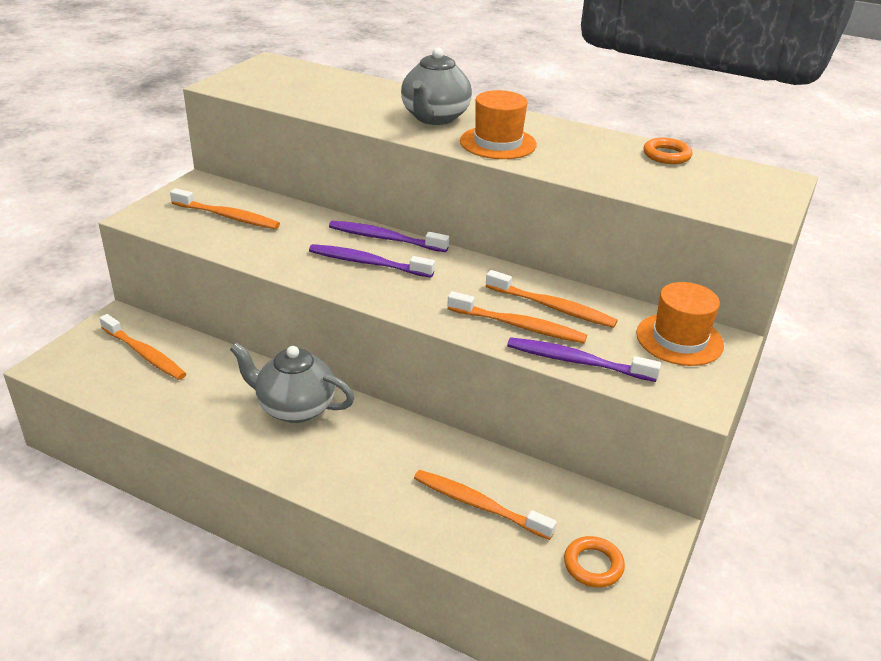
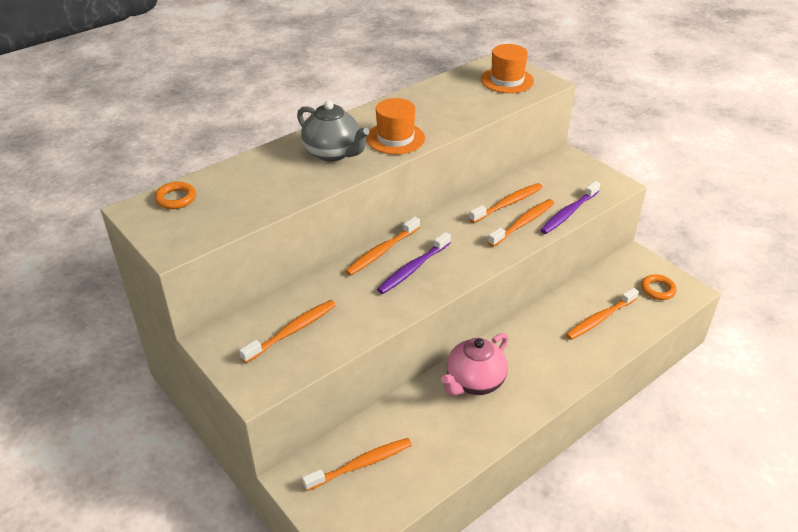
camera: 65 degrees left, 5 degrees up
(295, 407) = (474, 382): grey teapot -> pink teapot
(385, 238) = (382, 251): purple toothbrush -> orange toothbrush
(666, 155) = (451, 84): orange ring -> orange ring (176, 198)
(679, 339) = (560, 170): orange hat -> orange hat (507, 80)

